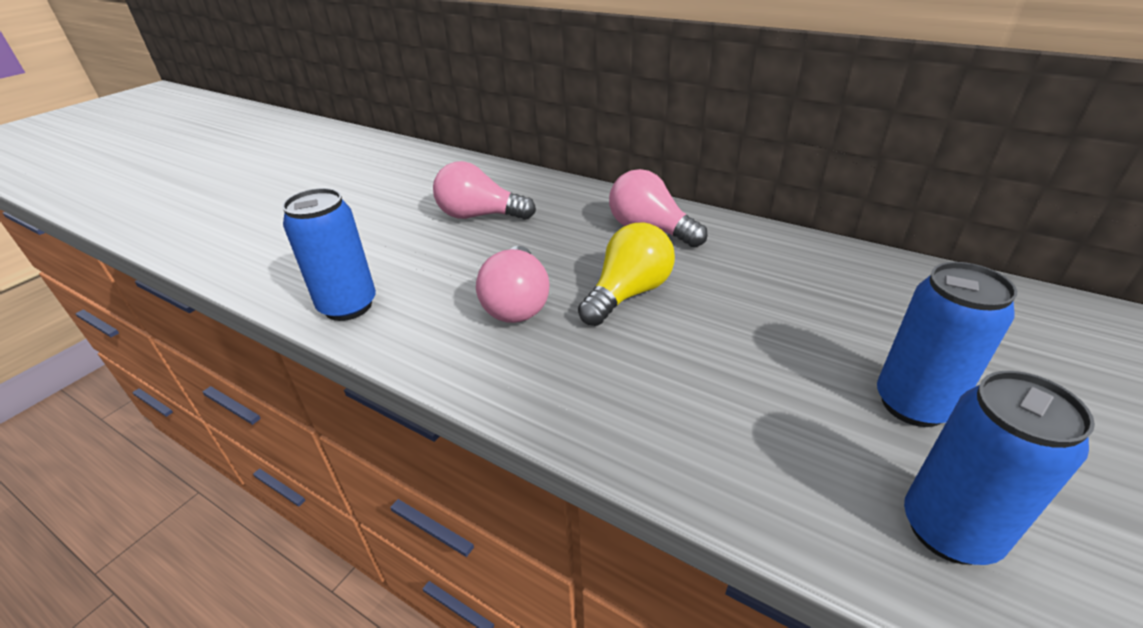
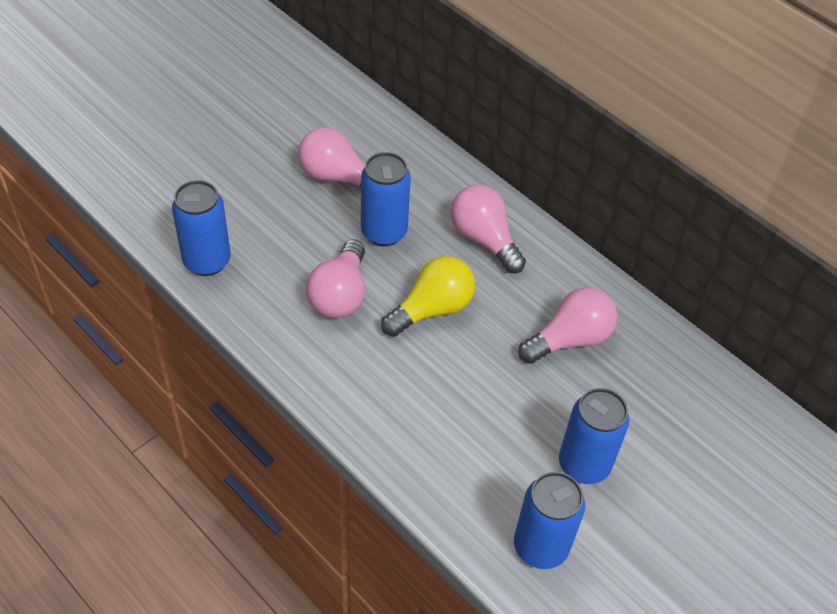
camera: 10 degrees right, 15 degrees up
(544, 244) = (384, 232): none -> blue can
(793, 287) = (569, 339): none -> pink light bulb

